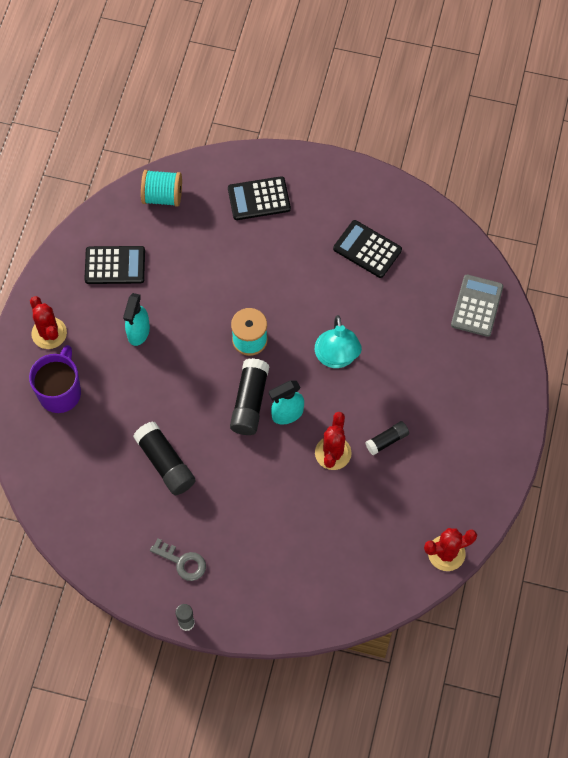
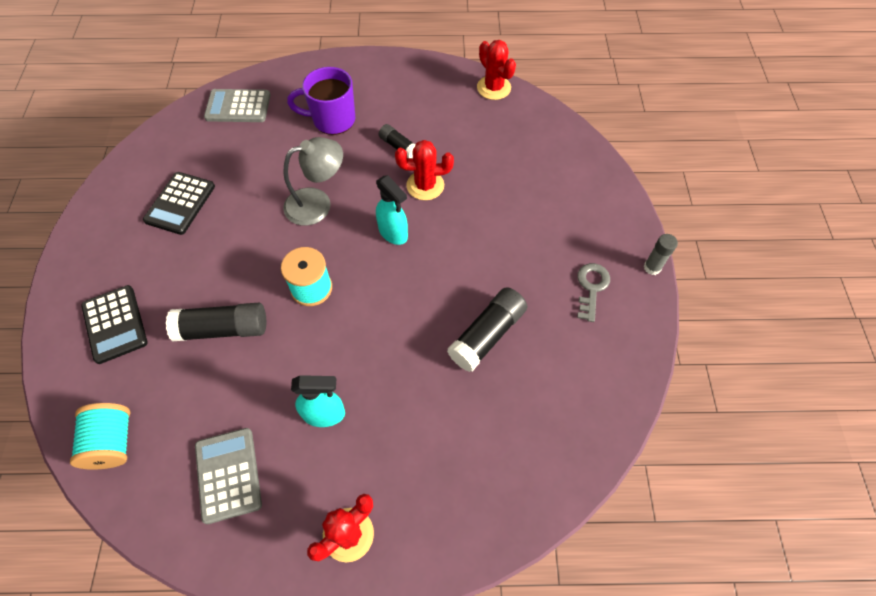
camera: 105 degrees left, 5 degrees down
(60, 392) = (432, 488): purple mug -> purple mug (332, 120)
(115, 265) = (228, 475): black calculator -> grey calculator
(250, 402) = (389, 270): black glue stick -> black glue stick (223, 329)
(337, 358) = (317, 203): turquoise lamp -> grey lamp

